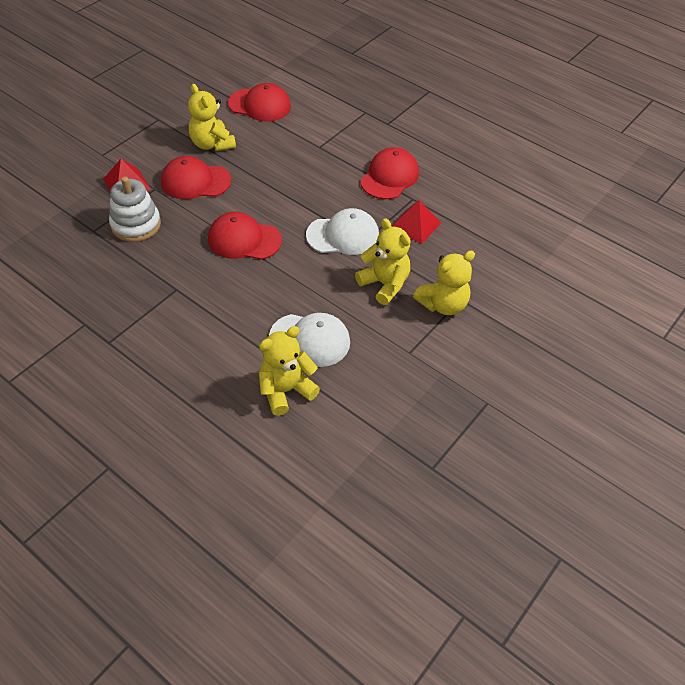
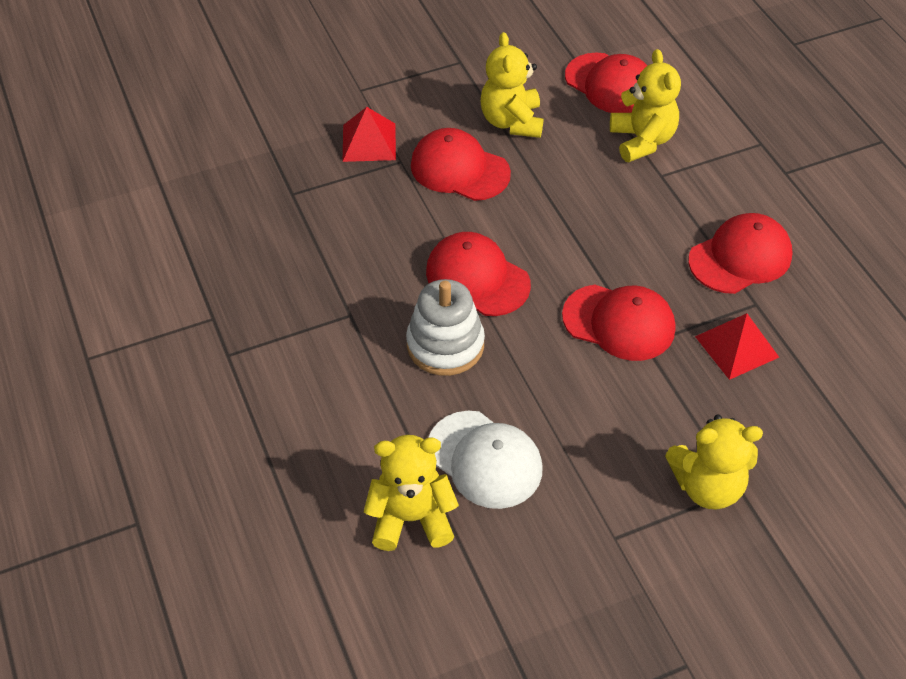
camera: 30 degrees right, 0 degrees up
(136, 224) = (349, 204): white stacking toy -> white stacking toy (445, 345)
(343, 235) = (619, 322): white cap -> red cap
(384, 284) = (637, 420): yellow teddy bear -> yellow teddy bear (642, 140)

